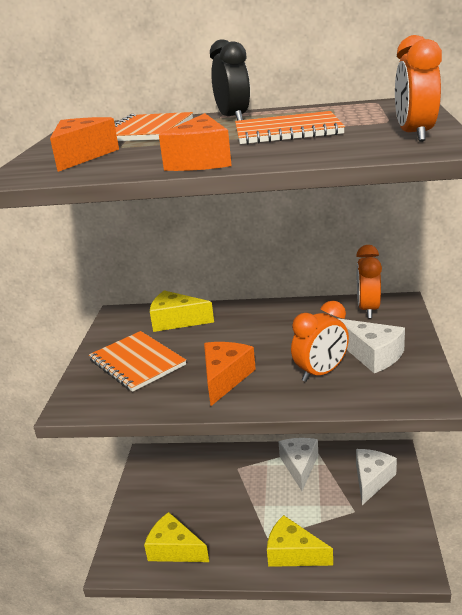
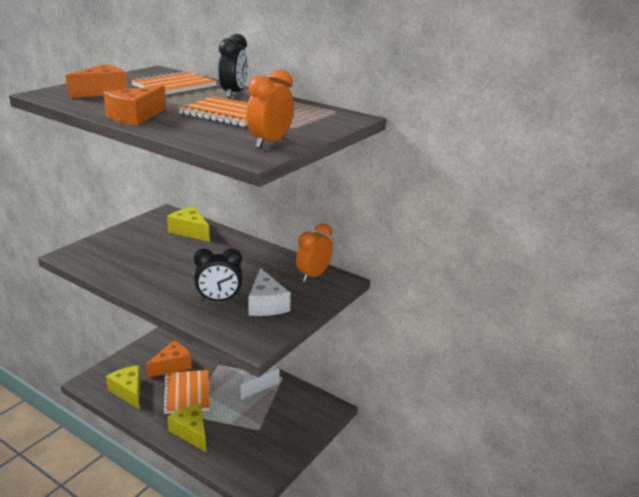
camera: 25 degrees right, 0 degrees up
(137, 362) = (133, 246): orange notebook -> orange notebook (186, 393)
(225, 378) = (163, 277): orange cheese -> orange cheese (172, 366)
(321, 373) = (219, 300): orange clock -> black clock
(371, 479) = (294, 417): white cheese -> none

